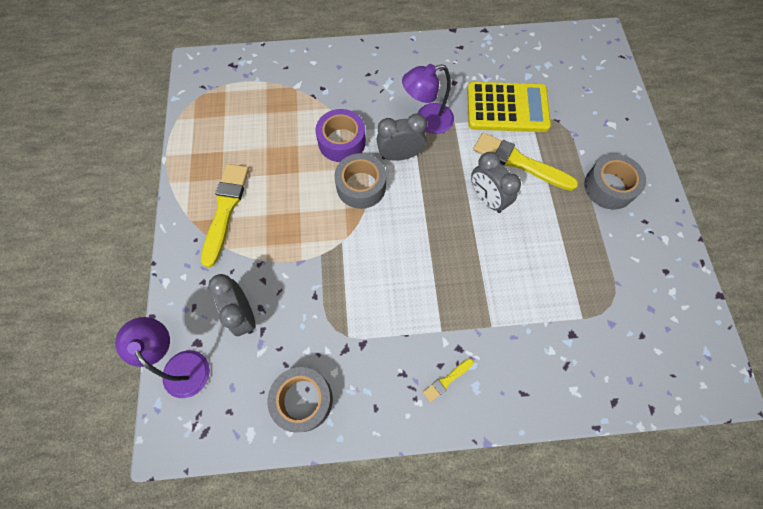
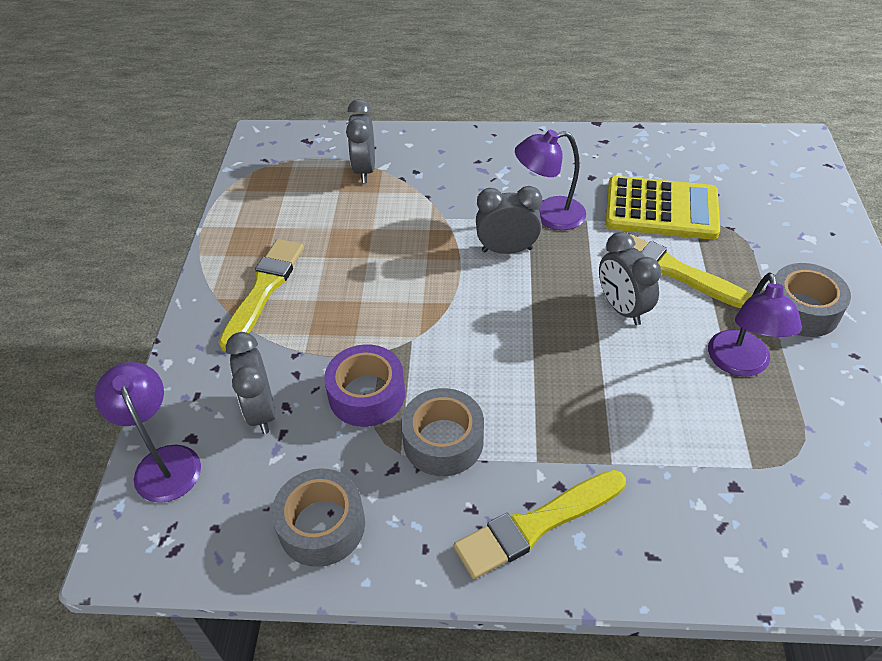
camera: 10 degrees right, 20 degrees down
(283, 90) = (365, 170): none -> grey clock
(342, 141) = (431, 229): purple tape -> purple tape (367, 394)
(361, 186) = (448, 279): grey tape -> grey tape (443, 441)
(447, 380) = (536, 525): yellow brush -> yellow brush, size x2.13
(570, 237) = (740, 364): none -> purple lamp

